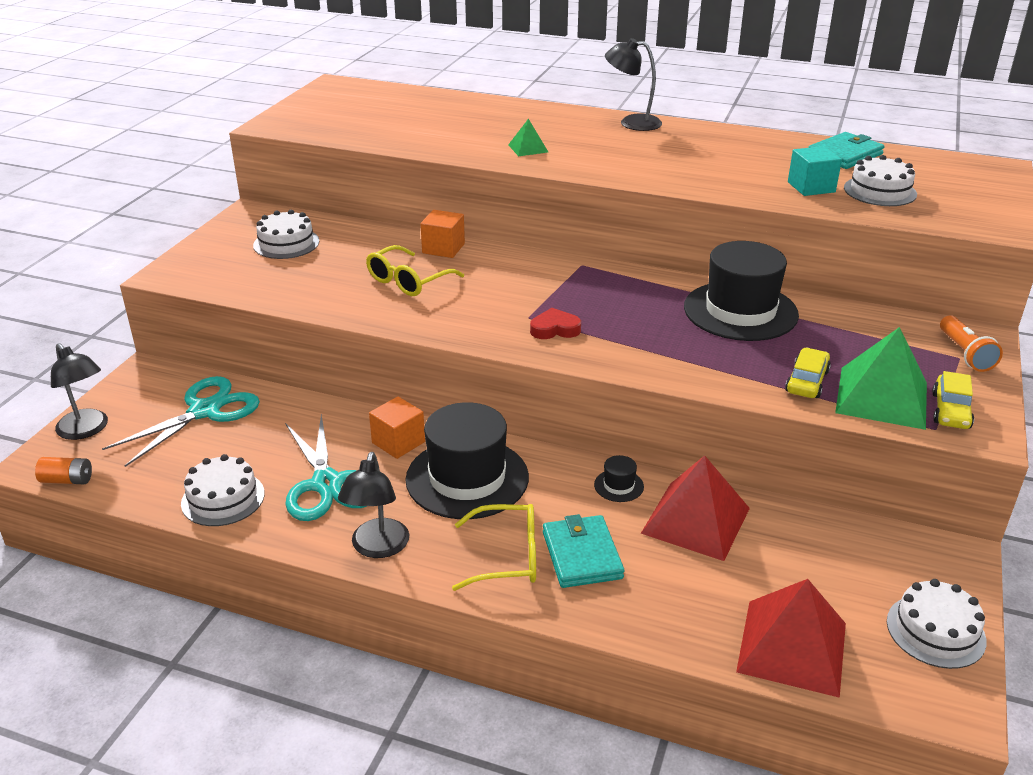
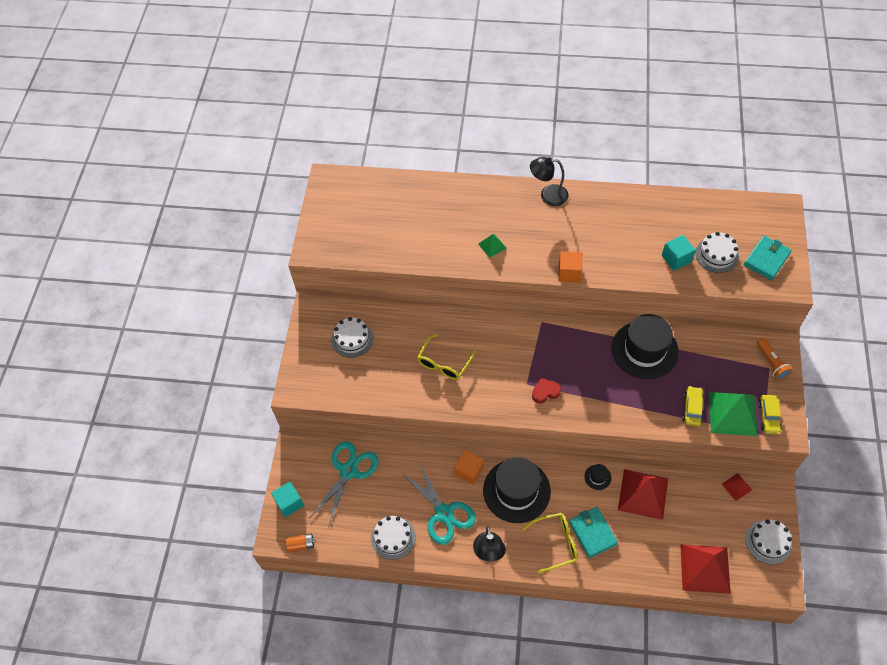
camera: 10 degrees left, 25 degrees up
(86, 430) = (289, 503): black lamp -> turquoise cube
(443, 248) = (452, 322): orange cube -> orange cube (569, 273)
(845, 155) = (690, 212): turquoise wallet -> turquoise wallet (766, 259)
(881, 541) = (736, 487): none -> red pyramid

